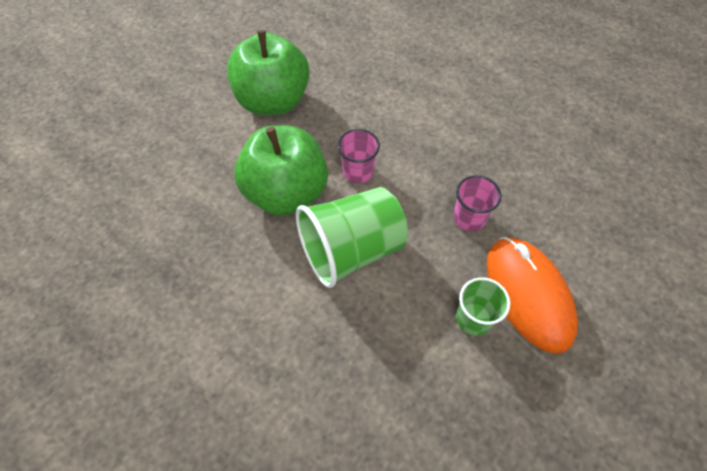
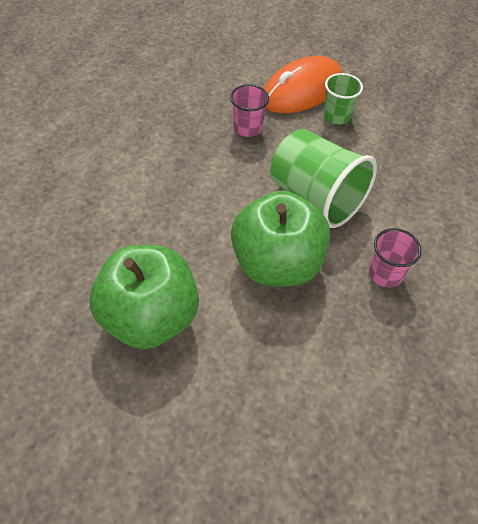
camera: 110 degrees left, 5 degrees down
(358, 171) = (227, 212): pink cup -> pink cup (385, 274)

